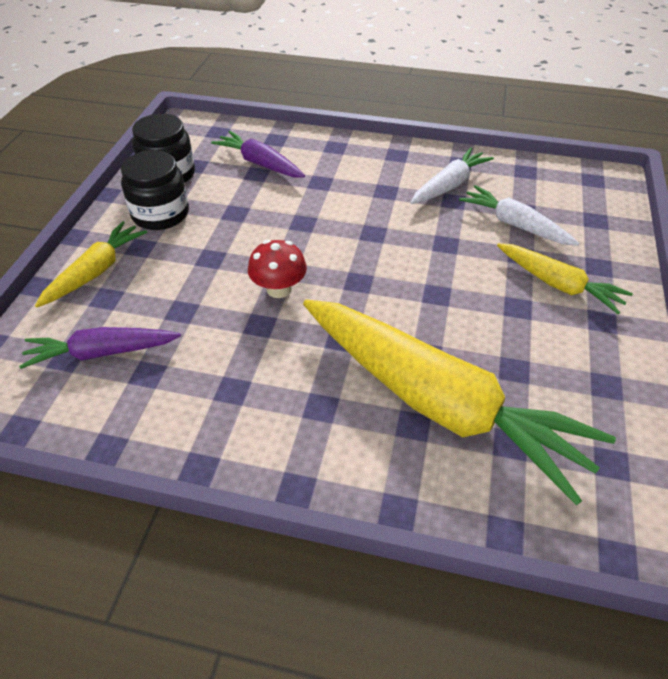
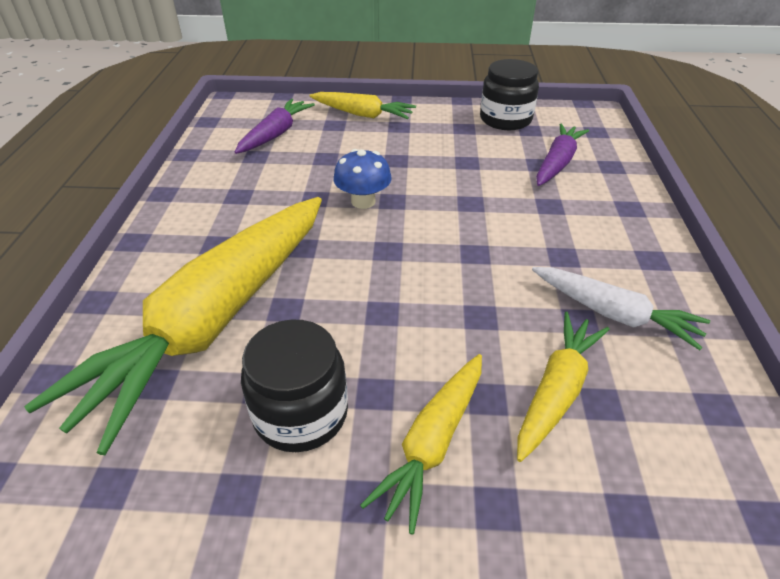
camera: 80 degrees right, 5 degrees down
(102, 352) = (276, 134): purple carrot -> purple carrot turned 45 degrees clockwise
(160, 214) = (446, 126): black jar -> black jar (301, 413)
(279, 289) = (363, 201): red mushroom -> blue mushroom
(515, 225) = (556, 390): white carrot -> yellow carrot

